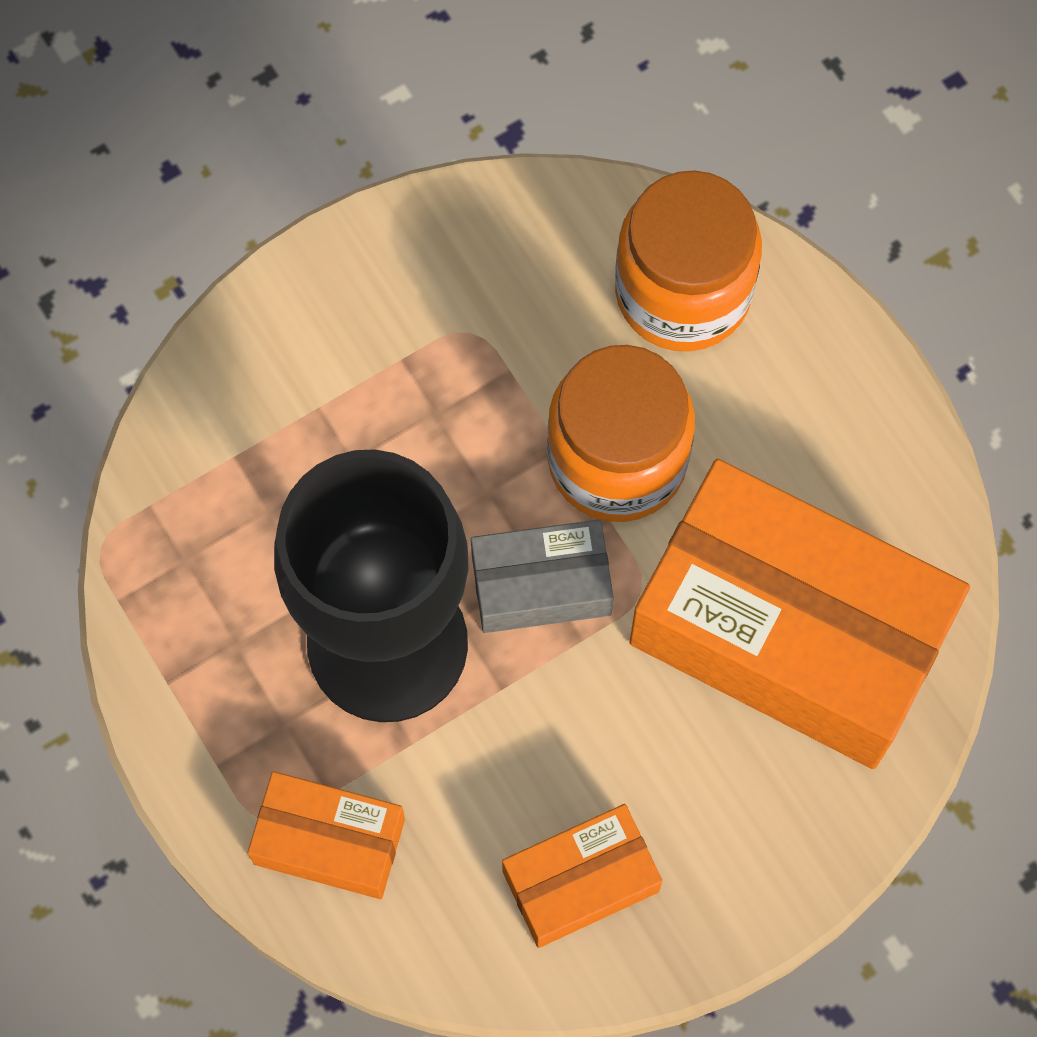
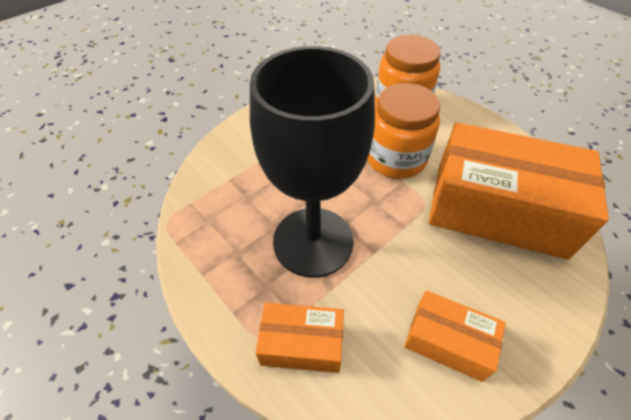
camera: 10 degrees left, 20 degrees down
(541, 585) = (379, 207): grey box -> none
(580, 881) = (448, 341): orange box -> orange box turned 60 degrees clockwise

